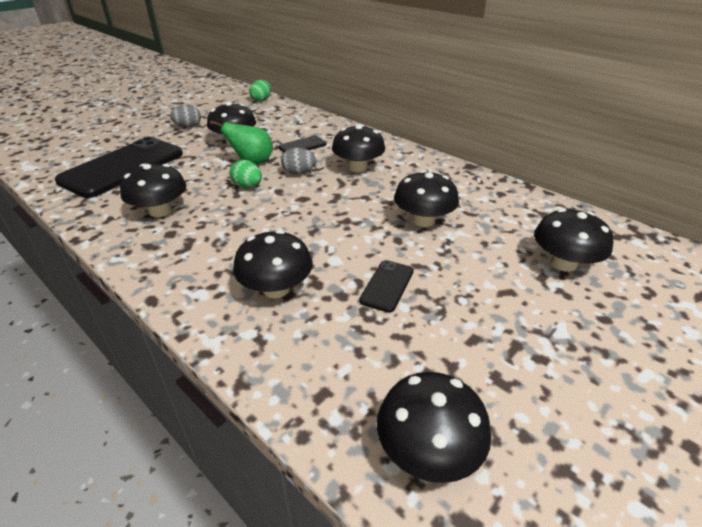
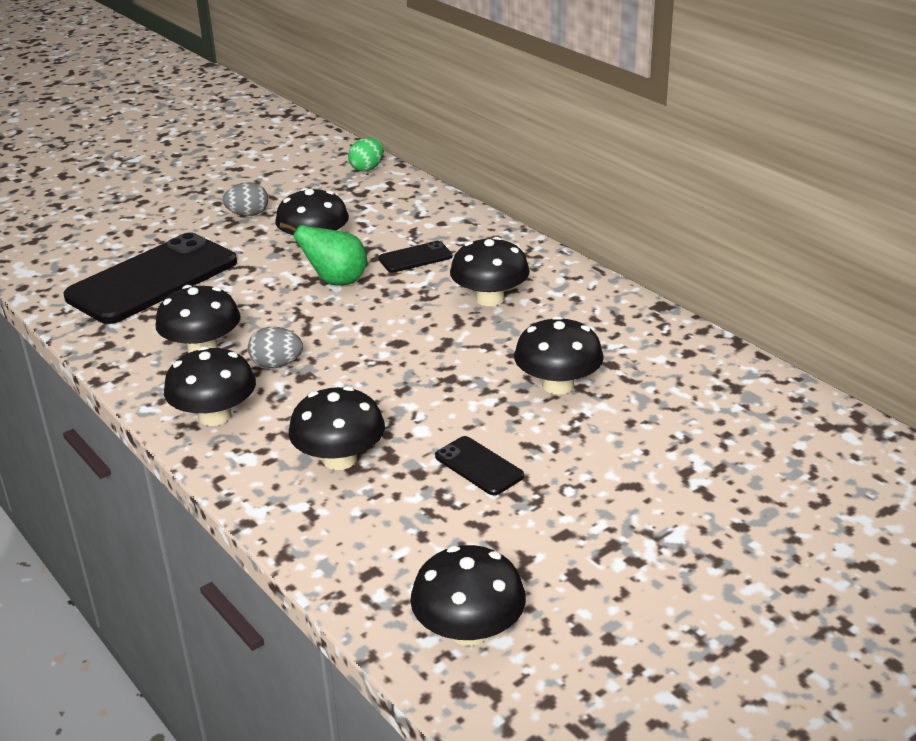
camera: 10 degrees right, 5 degrees down
(248, 186) = (324, 320): green egg -> none
(299, 173) = (400, 302): grey egg -> grey egg (277, 364)
(387, 286) = (479, 466): black phone -> black phone turned 75 degrees counterclockwise
(563, 263) = (725, 456): black mushroom -> black mushroom (215, 416)

